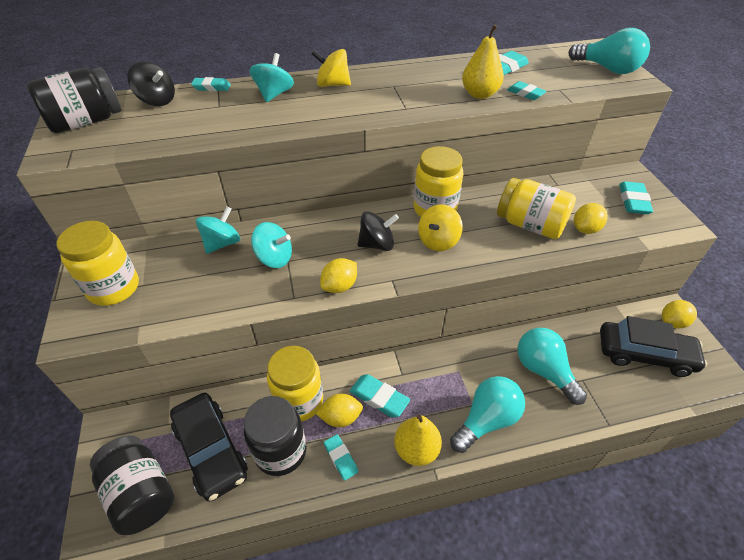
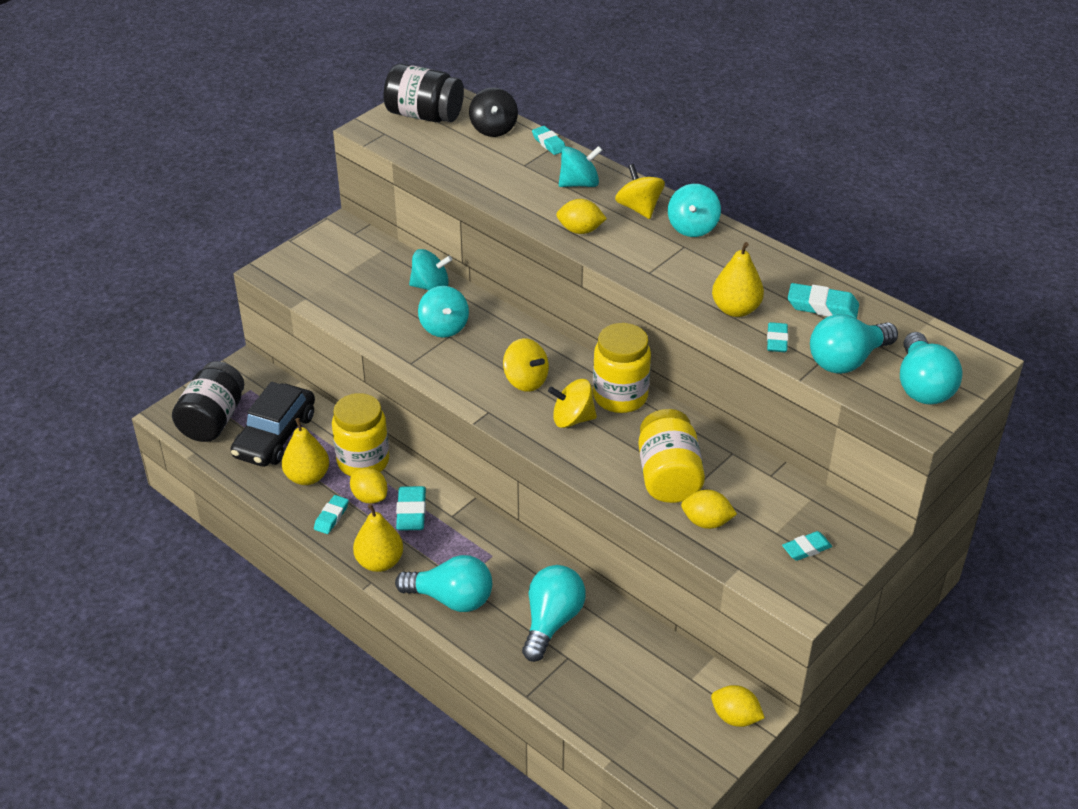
camera: 55 degrees right, 5 degrees down
(114, 288) = (327, 261): yellow jar -> none
(280, 451) = (307, 477): black jar -> yellow pear
(339, 286) = (449, 383): yellow lemon -> yellow lemon (580, 230)
(377, 75) = (692, 227): none -> turquoise spinning top
(377, 244) = (525, 380): black spinning top -> yellow spinning top
(565, 80) = (847, 360): none -> turquoise light bulb
(633, 201) = (806, 549): turquoise eraser -> turquoise eraser, size x0.66
(644, 354) = (655, 702): black car -> none

